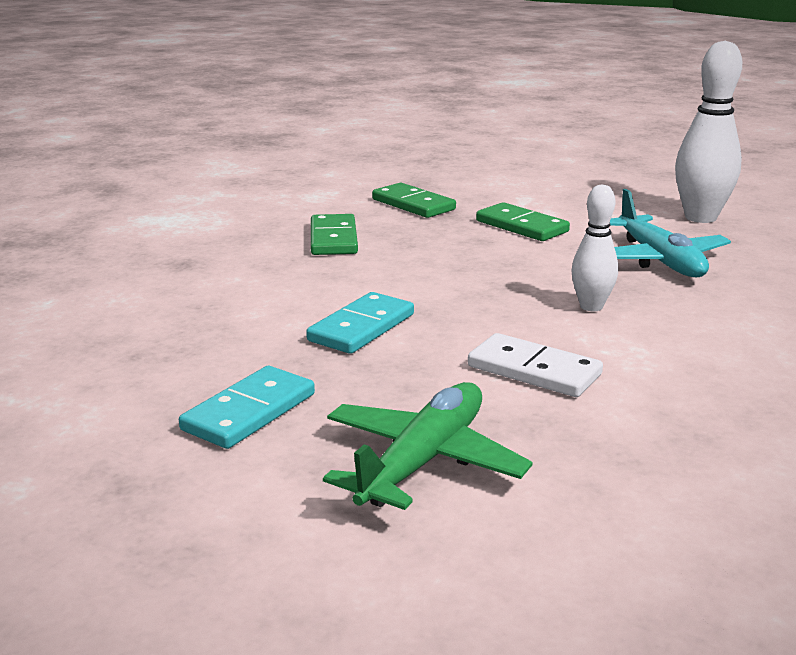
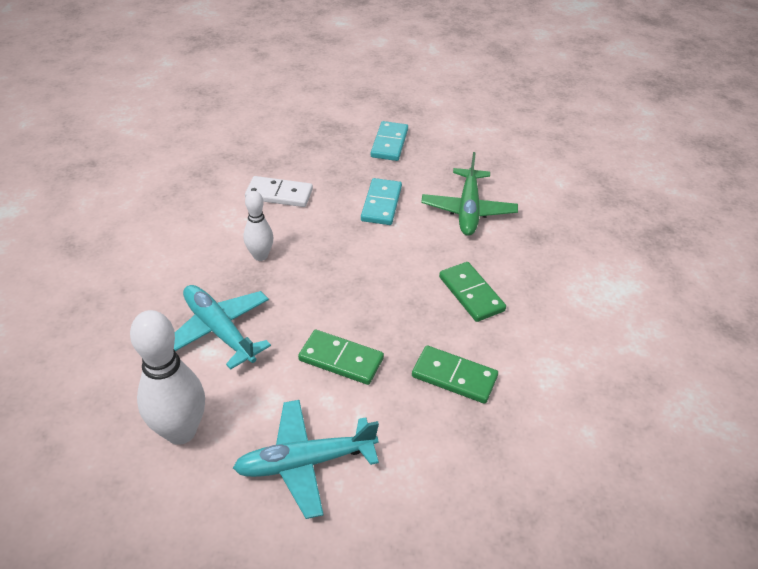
camera: 155 degrees right, 20 degrees up
(423, 461) = (306, 138): green plane -> green plane (468, 210)
(583, 193) = (305, 462): none -> turquoise plane

